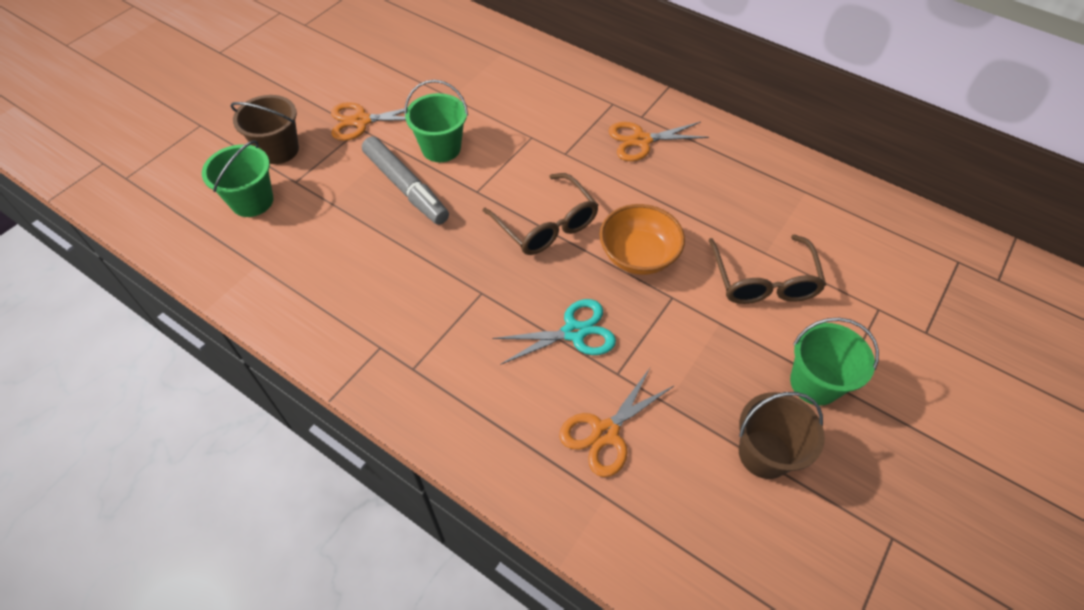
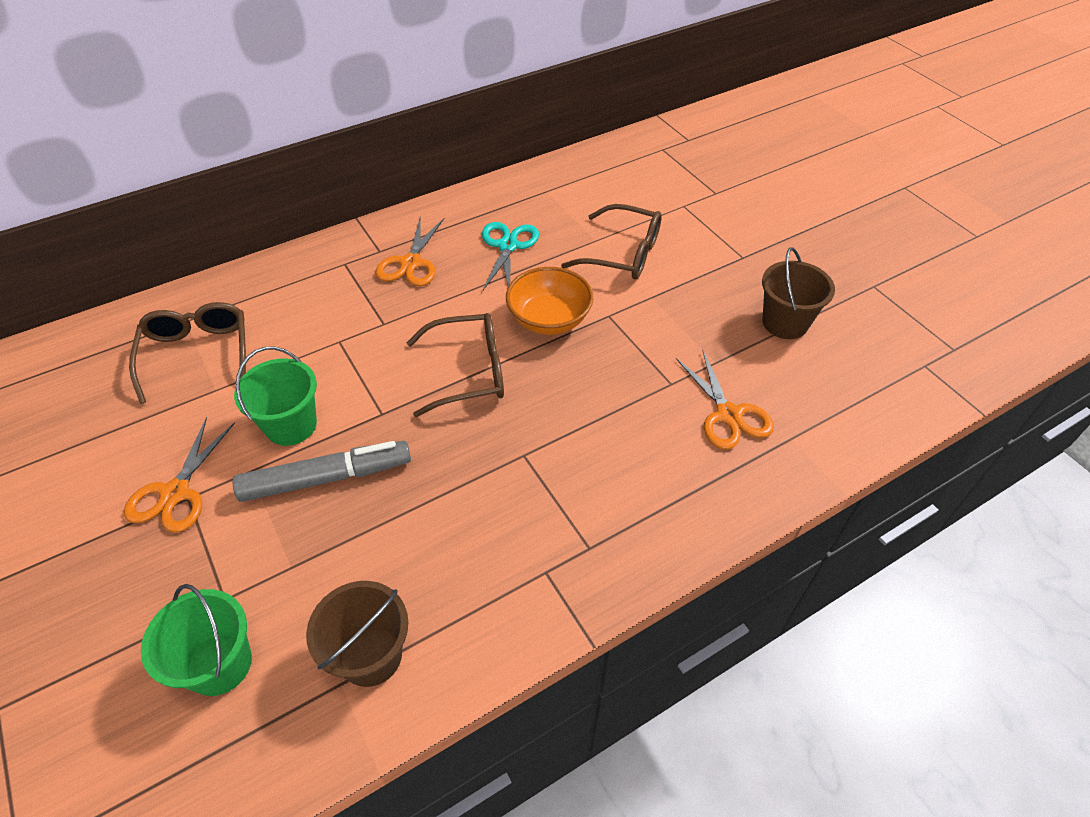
camera: 65 degrees left, 5 degrees down
(279, 150) = (146, 606): brown bucket -> brown bucket (371, 655)
(476, 73) = (198, 354): none -> brown glasses
(574, 332) = (611, 398): turquoise scissors -> turquoise scissors (508, 246)
(814, 383) = (734, 268): green bucket -> none

